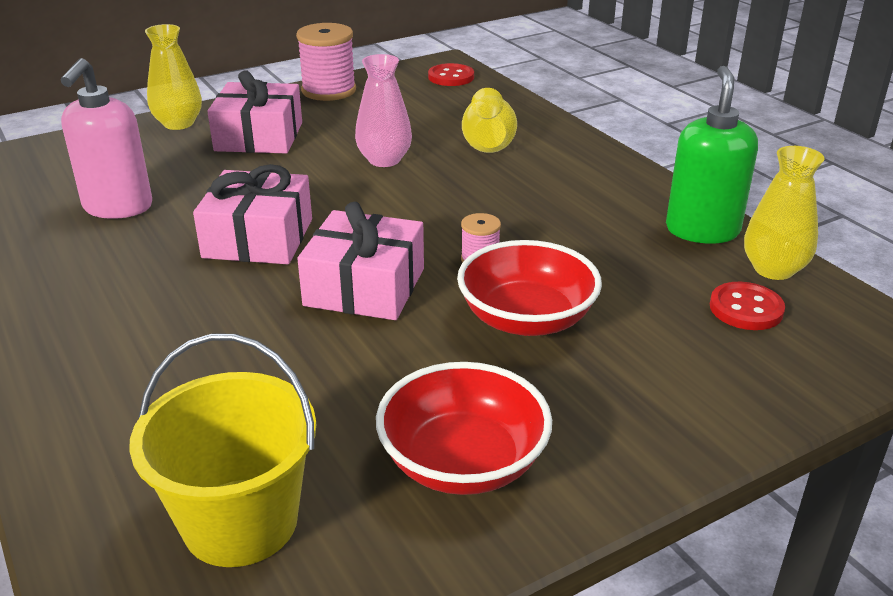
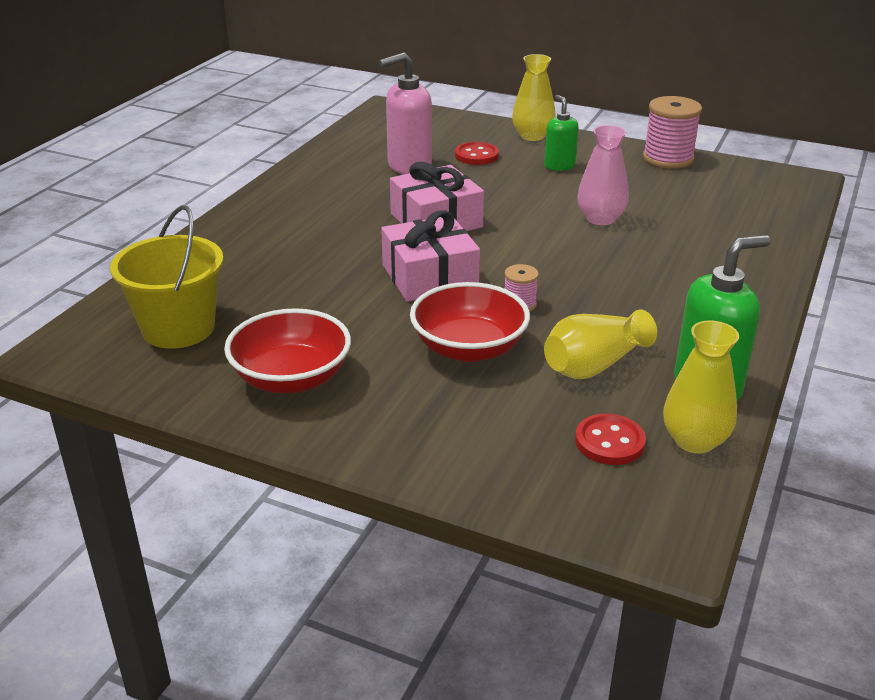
camera: 55 degrees right, 0 degrees up
(259, 137) = (559, 166): pink gift -> green soap dispenser
(451, 77) = (781, 190): red button -> red button (476, 155)
(488, 141) = (699, 245): yellow vase -> yellow vase (594, 365)

